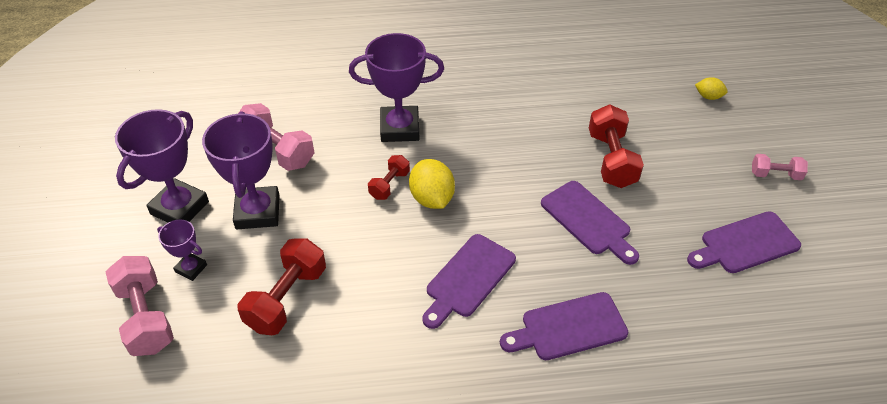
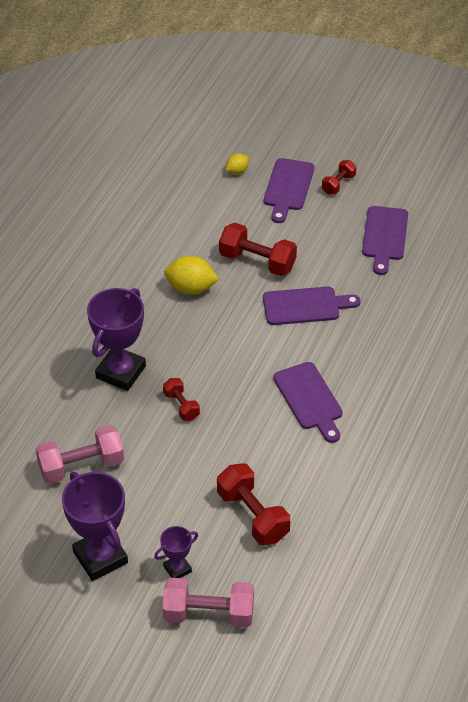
camera: 60 degrees left, 0 degrees up
(258, 212) = (146, 504): purple trophy -> none
(432, 198) = (216, 386): yellow lemon -> yellow lemon (191, 288)
(569, 327) = (388, 364): purple cutting board -> purple cutting board (288, 187)
(775, 175) = (338, 184): pink dumbbell -> red dumbbell

